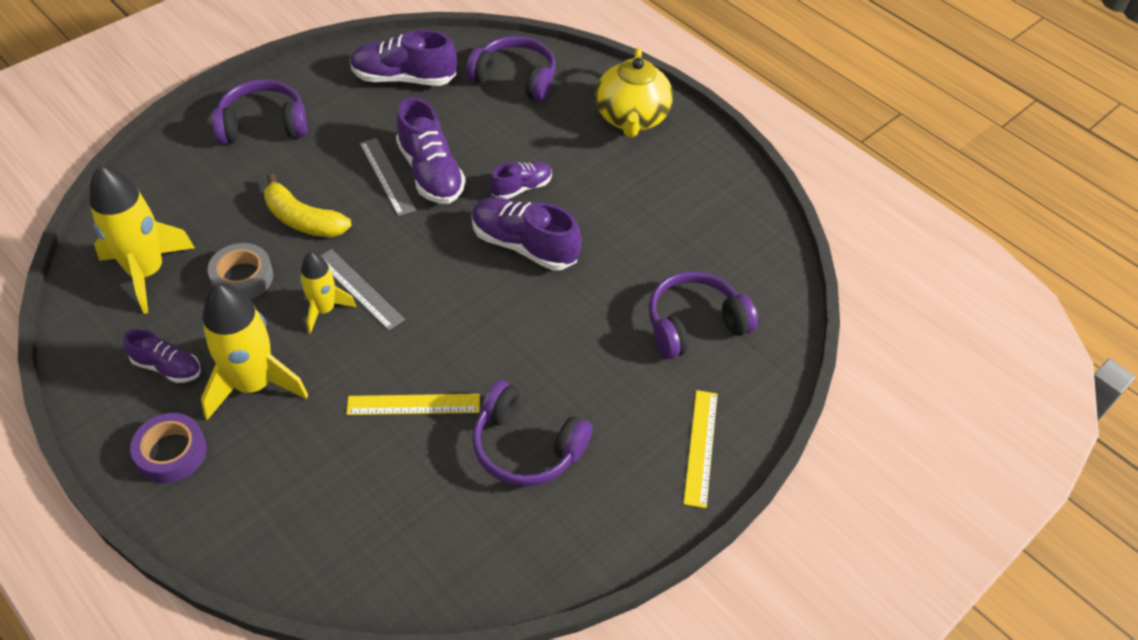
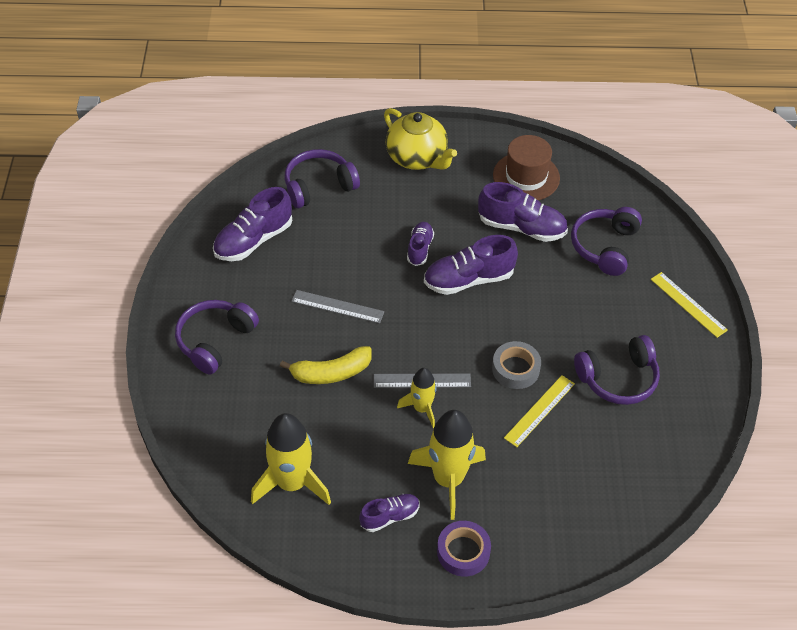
camera: 45 degrees left, 0 degrees up
(242, 277) = (350, 434): grey tape -> grey tape (515, 369)
(430, 173) = (358, 283): purple shoe -> purple shoe (521, 227)
(708, 207) = (526, 177): none -> brown hat

